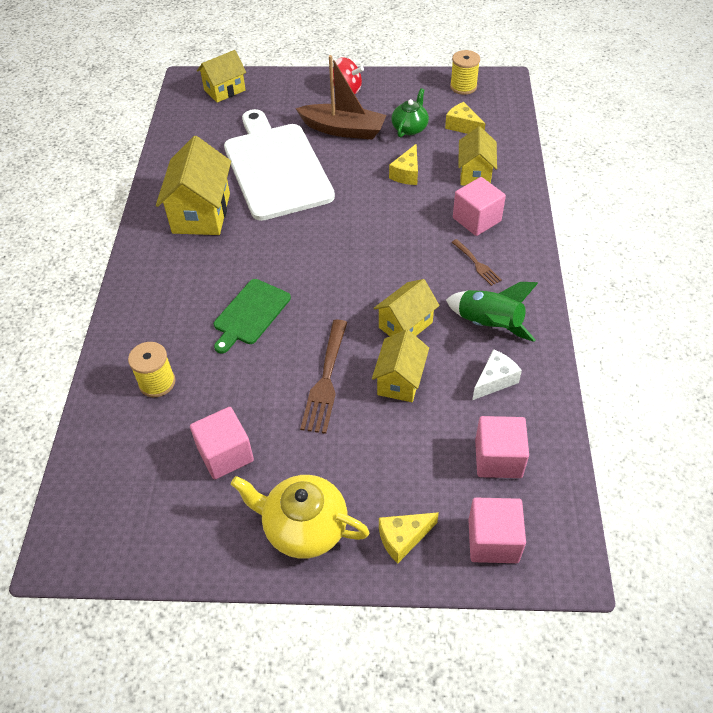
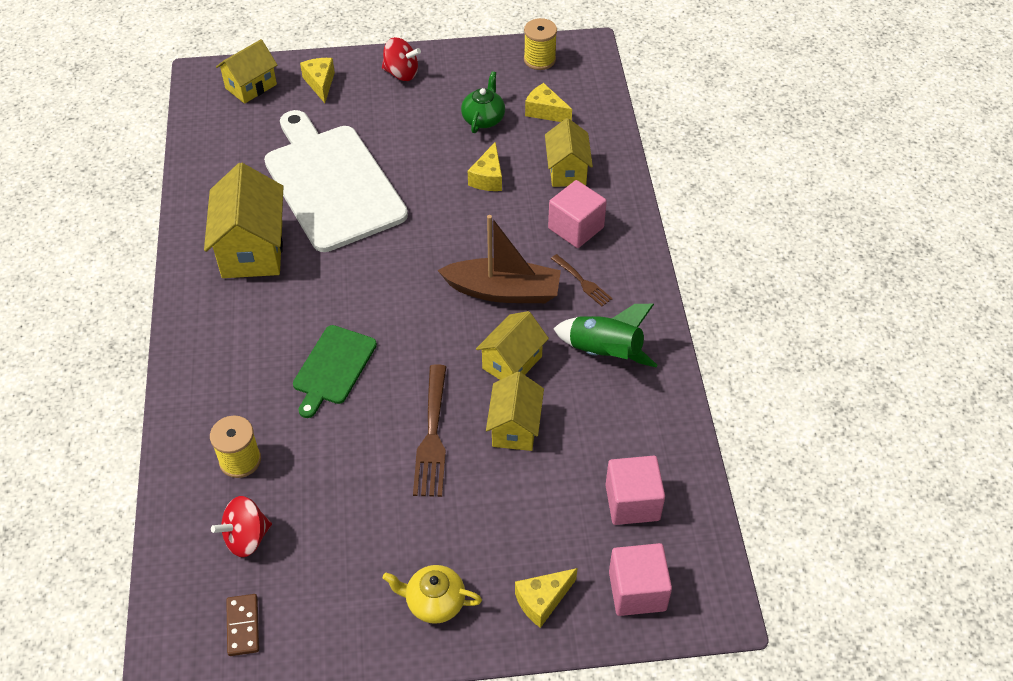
camera: 10 degrees left, 0 degrees up
(131, 527) = (243, 626): none -> brown domino
(149, 449) = (246, 538): none -> red spinning top
(225, 454) = (334, 533): pink cube -> none
(280, 92) = (320, 83): none -> yellow cheese
(304, 527) = (434, 602): yellow teapot -> yellow teapot, size x0.65
(343, 130) = (405, 127): brown boat -> brown boat (503, 291)
(495, 380) = (618, 416): white cheese -> none

